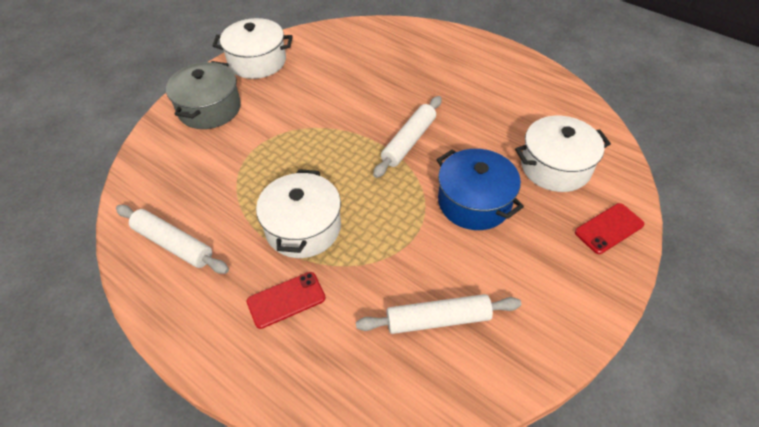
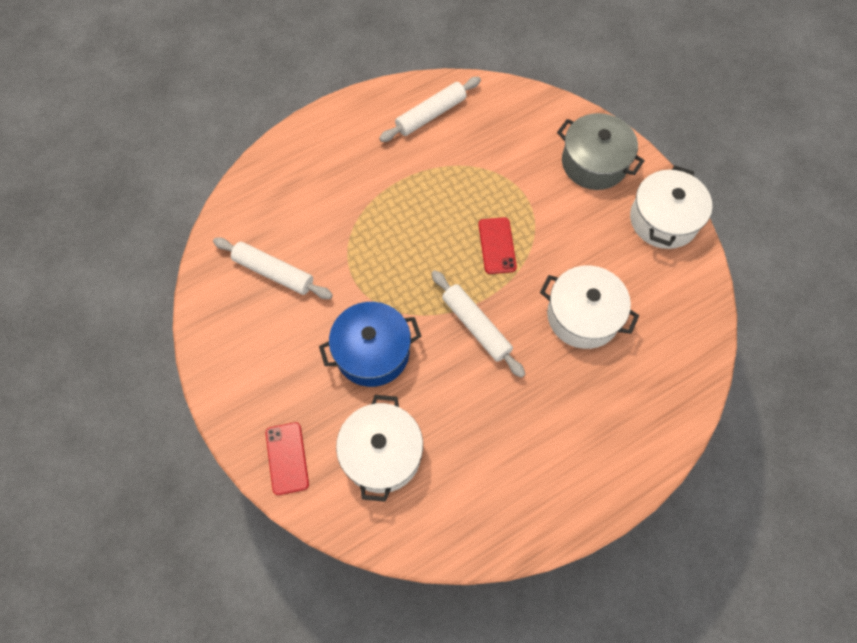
camera: 110 degrees right, 15 degrees up
(286, 300) = (342, 177): red phone -> red phone (497, 245)
(303, 228) = (406, 205): white pot -> white pot (583, 316)
(438, 319) = (274, 272): white rolling pin -> white rolling pin turned 75 degrees counterclockwise

